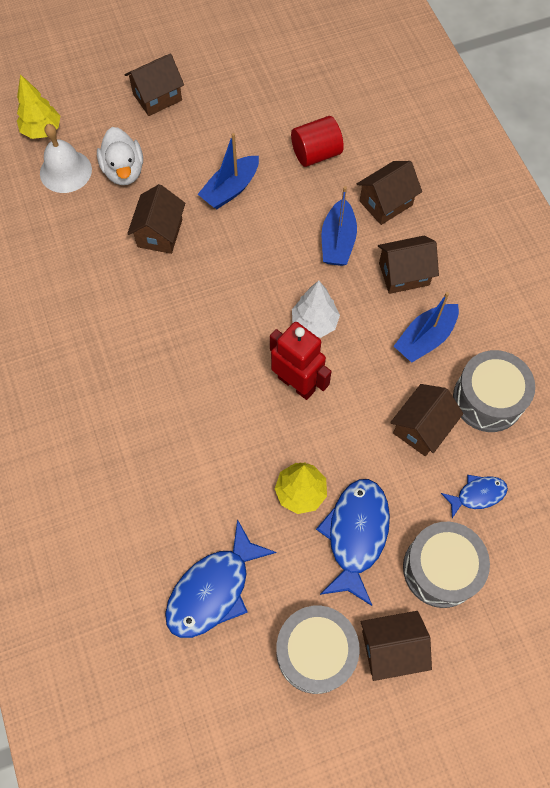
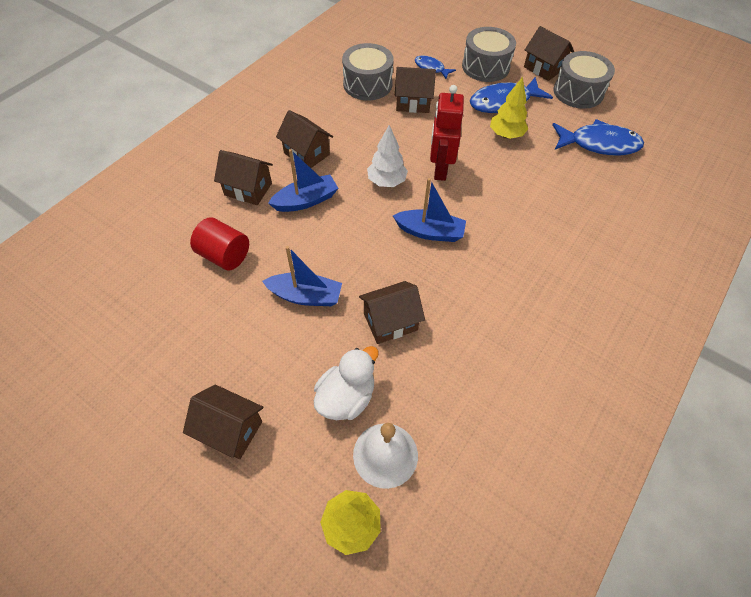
camera: 125 degrees left, 10 degrees down
(425, 338) = (349, 124): blue boat -> blue boat (430, 232)

